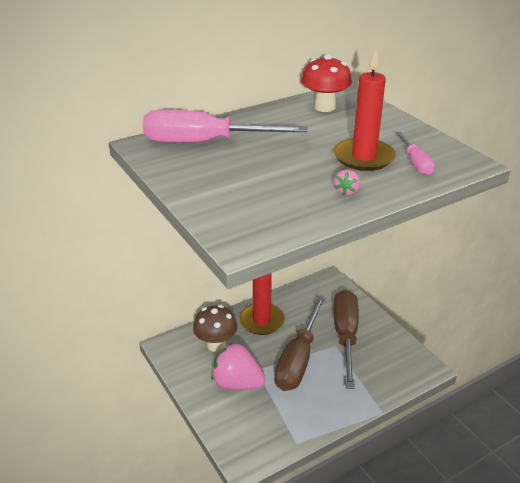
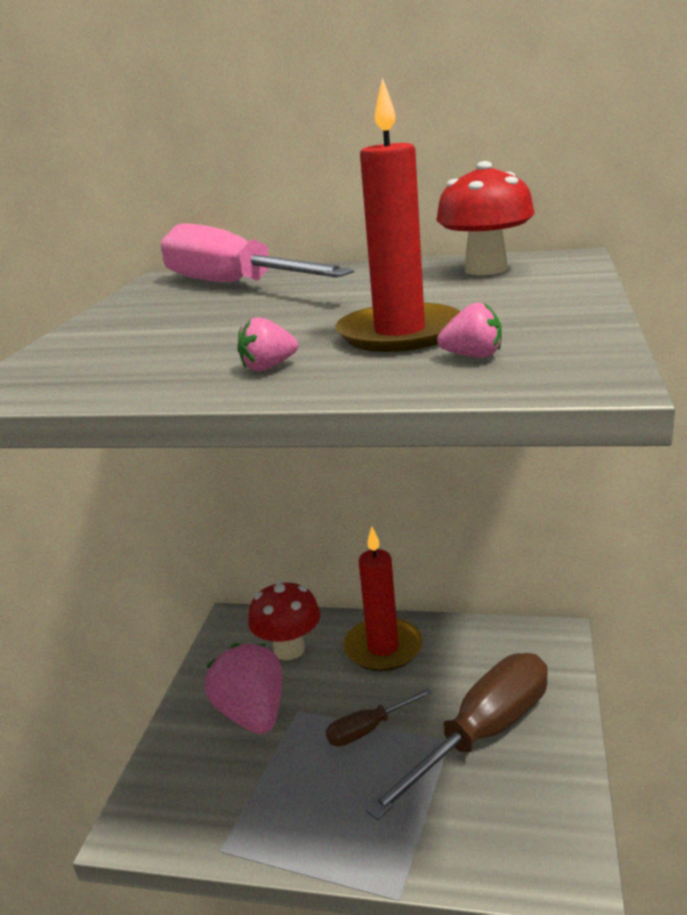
camera: 45 degrees right, 10 degrees down
(216, 344) = (289, 649): brown mushroom -> red mushroom
(298, 360) = (368, 729): brown screwdriver -> brown screwdriver, size x0.49
(416, 163) = (473, 356): pink screwdriver -> pink strawberry

